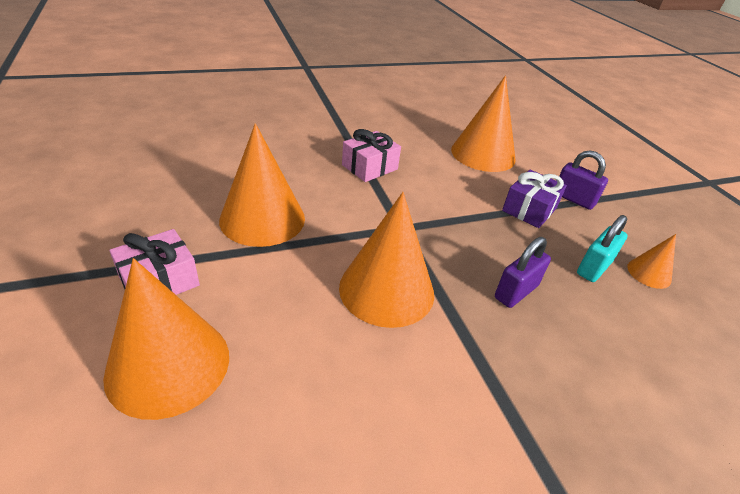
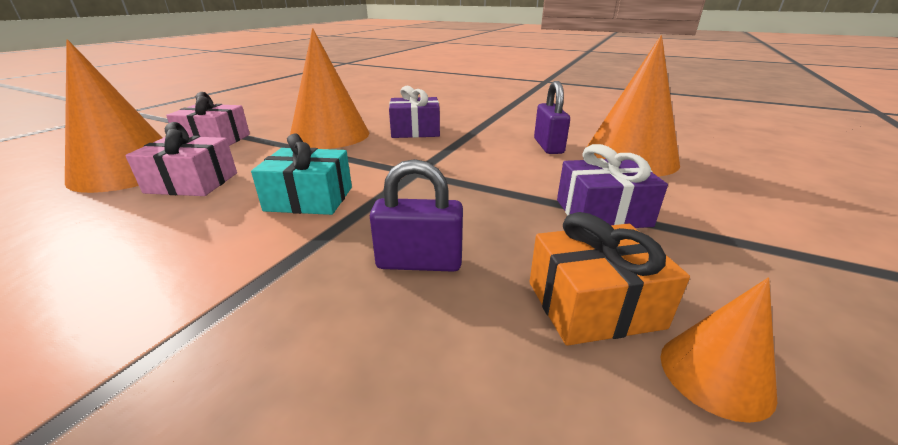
camera: 50 degrees right, 10 degrees down
(322, 181) = (415, 131): none -> purple gift
(369, 167) = (474, 134): pink gift -> pink gift (192, 183)
(386, 289) = (309, 199): orange cone -> turquoise gift
(573, 199) = (709, 231): purple padlock -> purple padlock (548, 146)
(593, 268) = (593, 304): turquoise padlock -> orange gift

